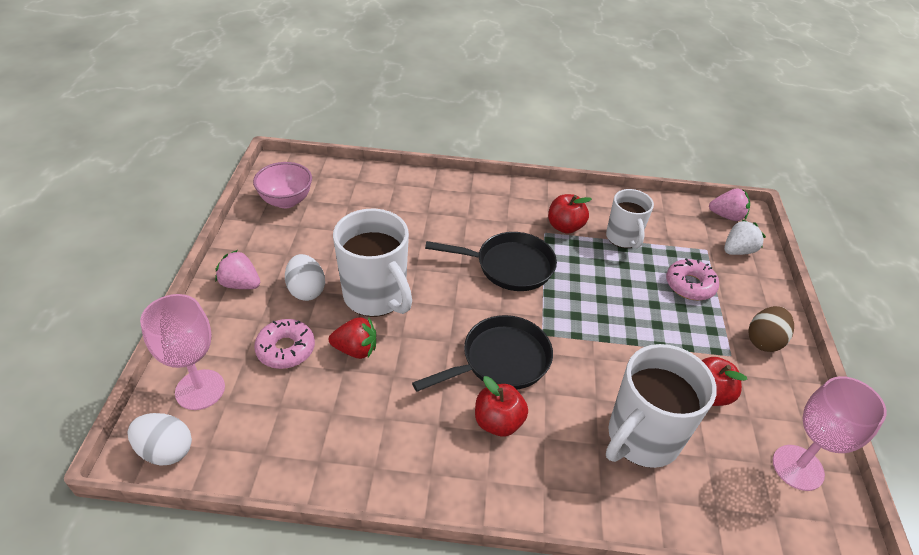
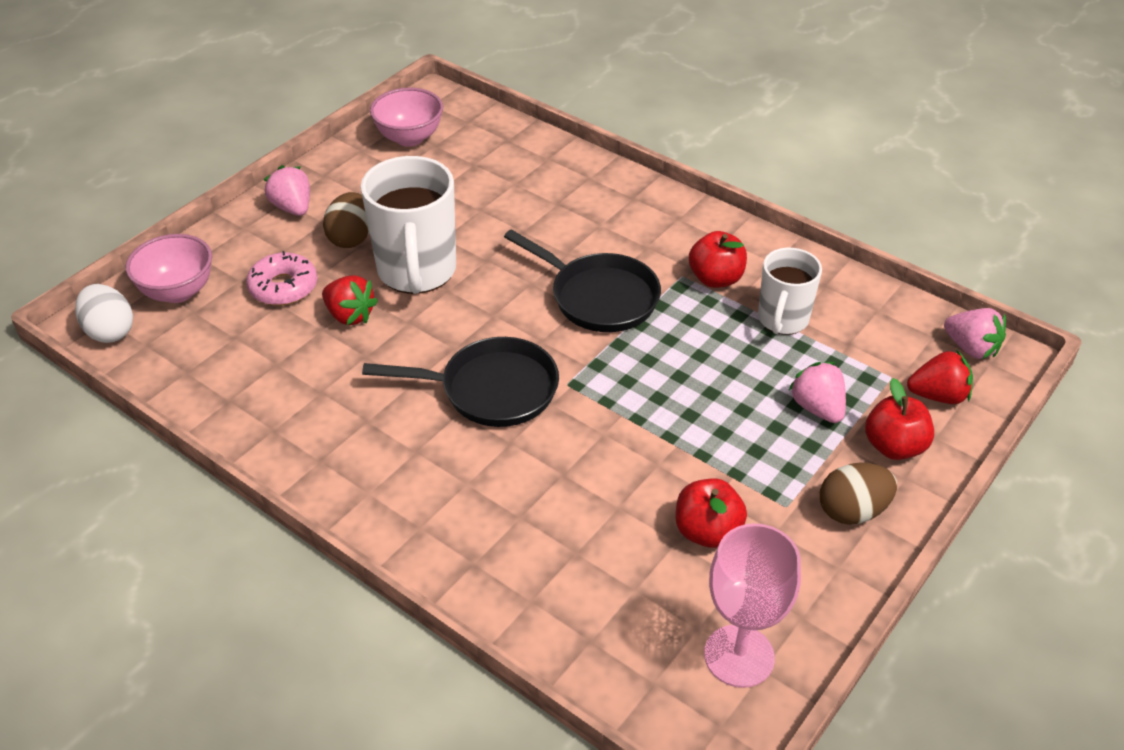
camera: 35 degrees right, 0 degrees up
(200, 389) = (178, 292): pink goblet -> pink bowl
(306, 290) = (351, 238): white egg -> brown egg
(498, 422) = (431, 446): red apple -> red apple (894, 446)
(641, 438) = (575, 535): white mug -> none
(690, 285) = (817, 408): pink donut -> pink strawberry
(737, 251) = (938, 395): white strawberry -> red strawberry

